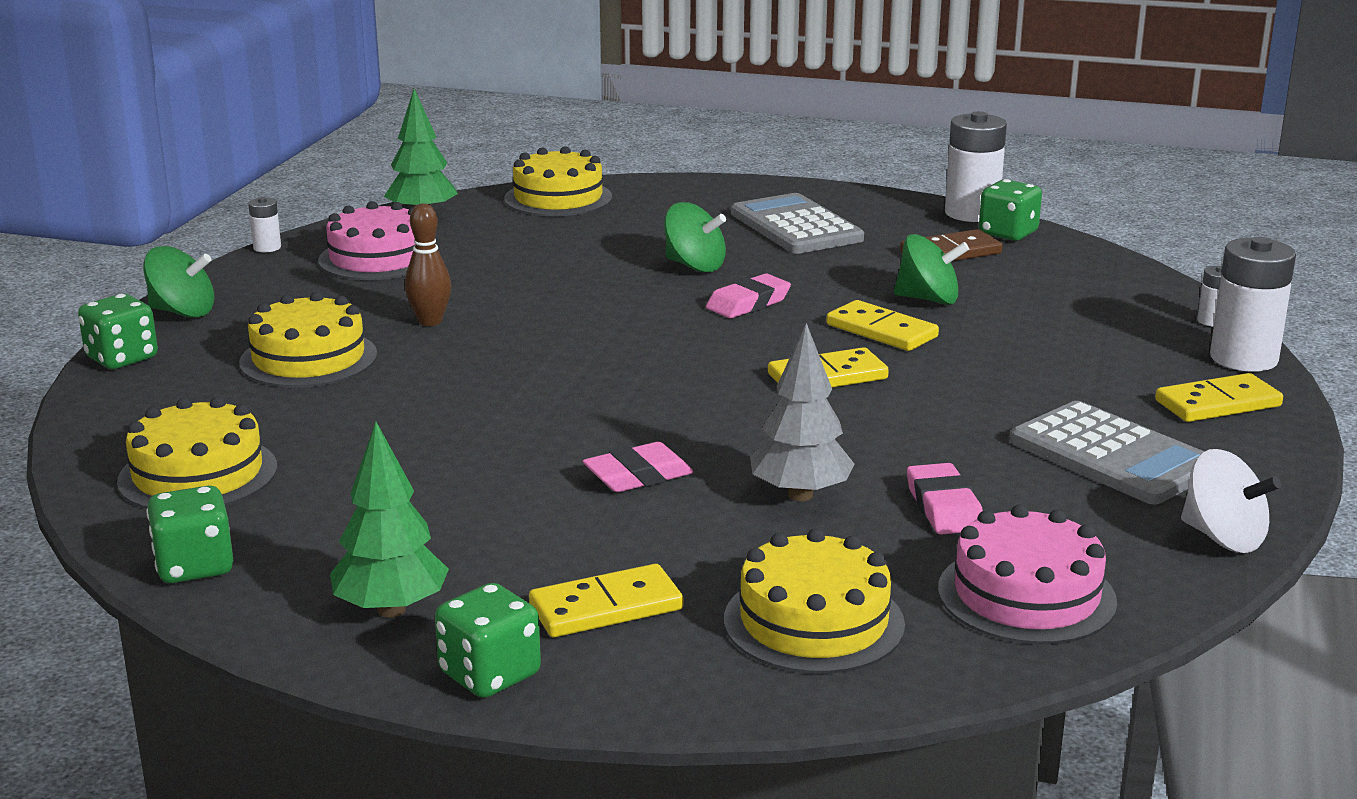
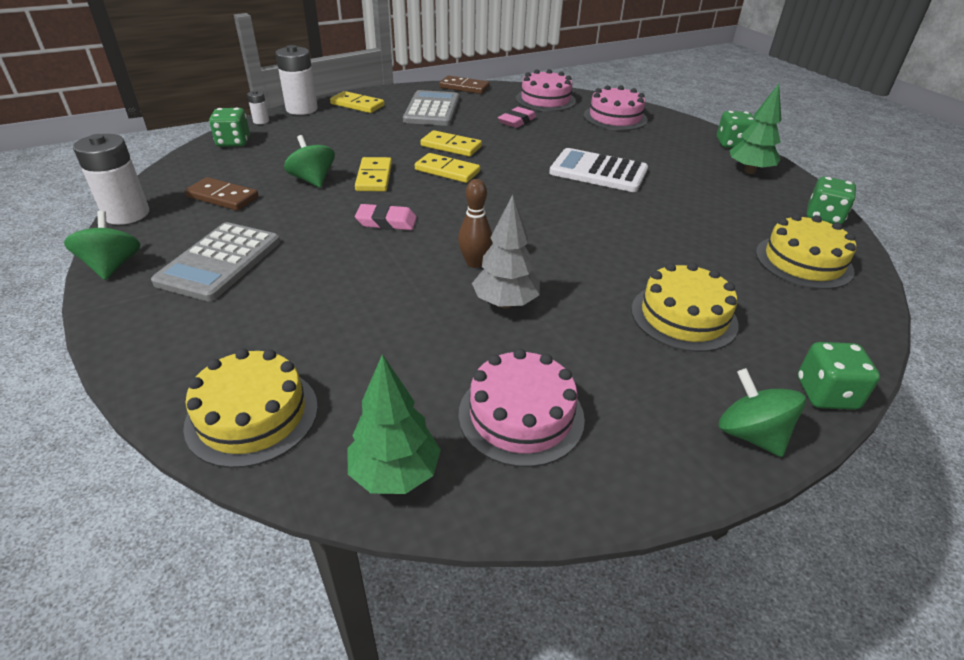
camera: 135 degrees left, 15 degrees up
(267, 248) = (600, 515): white battery -> none
(430, 321) = (572, 308): brown bowling pin -> brown bowling pin (474, 263)
(606, 607) = (672, 143): yellow domino -> yellow domino (451, 146)
(638, 476) = (598, 171): pink eraser -> white calculator
(694, 266) = (348, 264): green spinning top -> green spinning top (112, 266)
(800, 495) = (553, 142): grey tree -> grey tree (505, 303)
(813, 622) = (615, 117): yellow cake -> pink cake
(1008, 233) = (164, 192): green dice -> green dice (233, 142)
(1223, 538) = (464, 87): white spinning top -> brown domino

